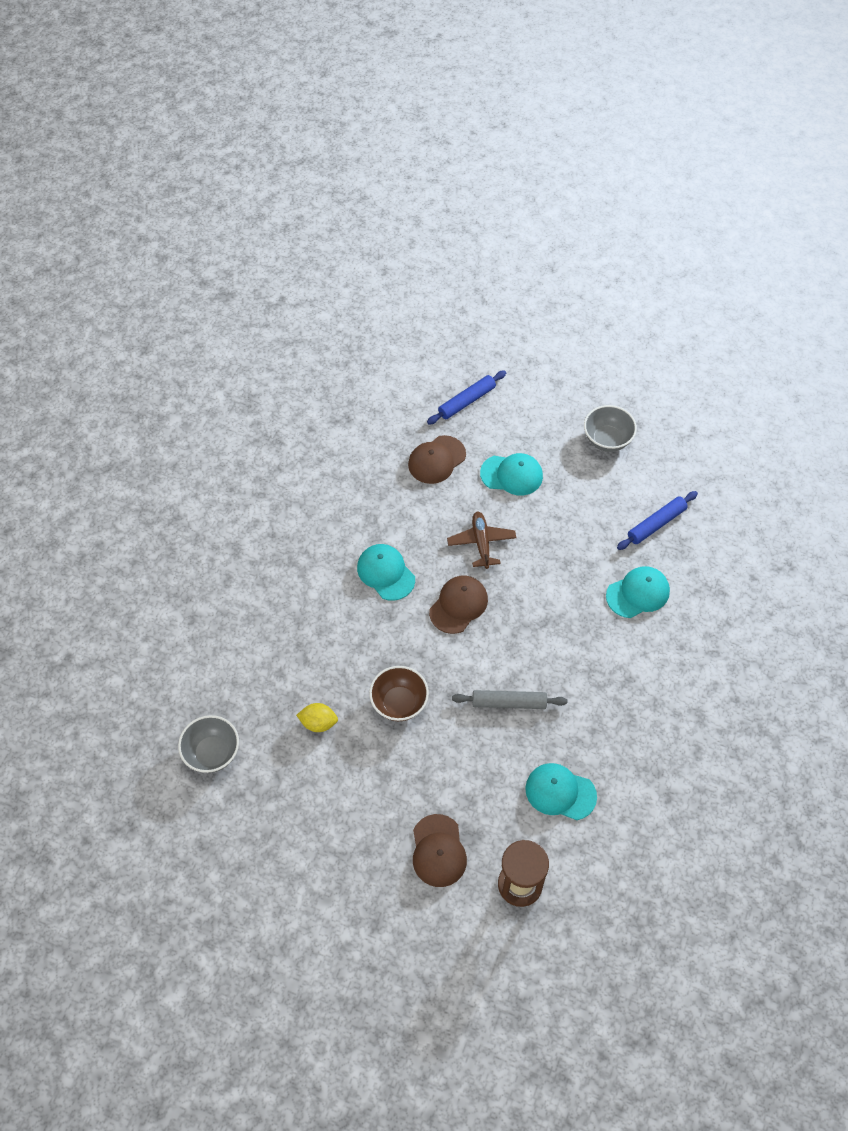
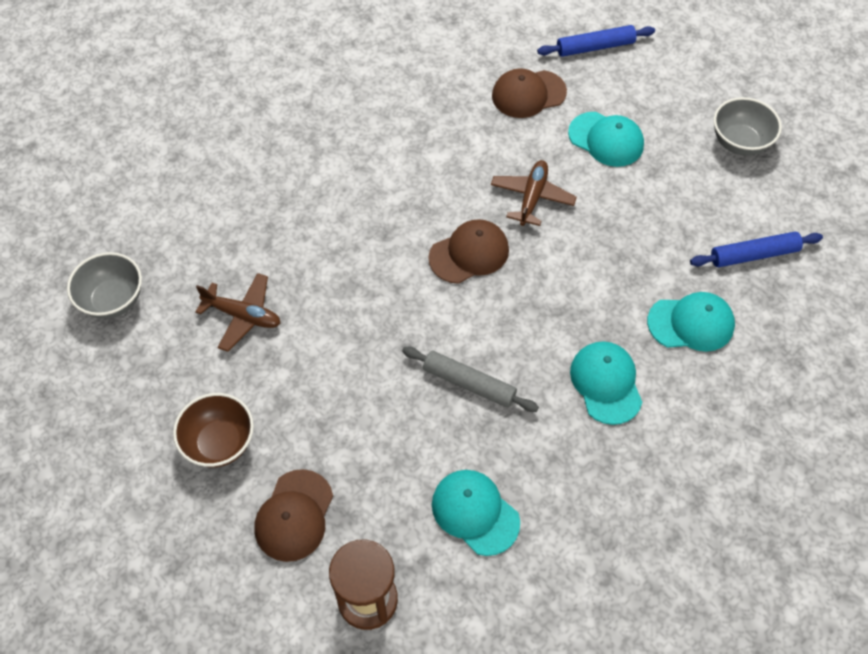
camera: 25 degrees right, 0 degrees up
(318, 723) = (243, 316): yellow lemon -> brown plane
(386, 573) = (406, 188): turquoise cap -> turquoise cap (606, 383)
(399, 703) = (343, 331): brown bowl -> brown bowl (219, 443)

